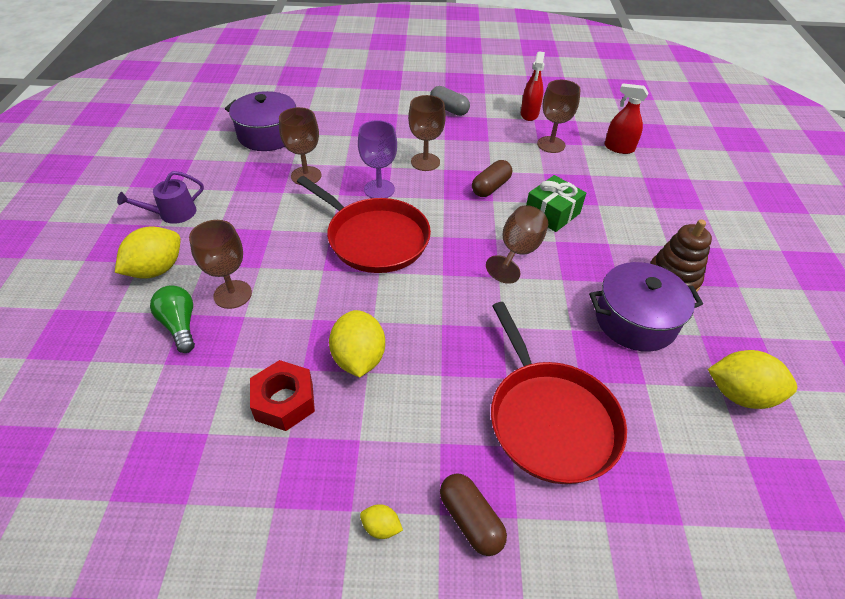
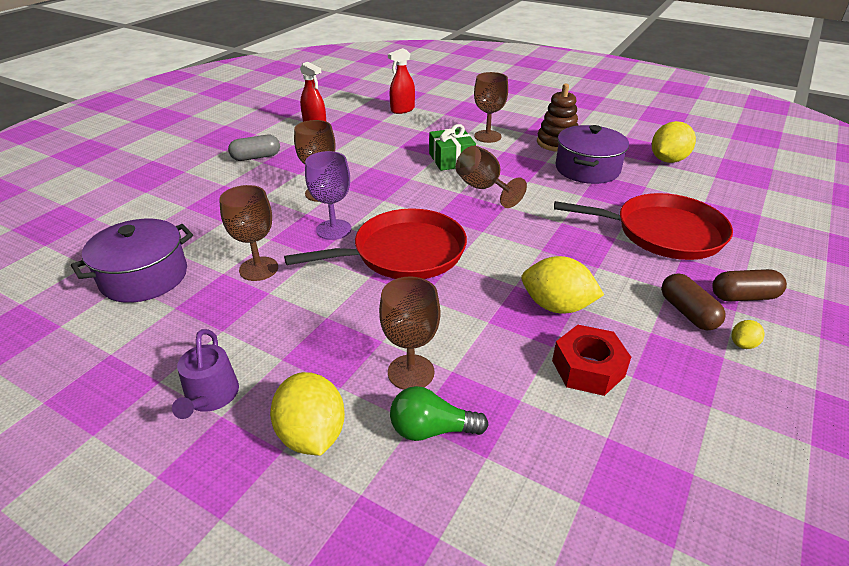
camera: 60 degrees left, 10 degrees down
(490, 187) = (392, 174): brown capsule -> brown capsule (687, 313)
(551, 144) = (367, 131): brown goblet -> brown goblet (487, 136)

